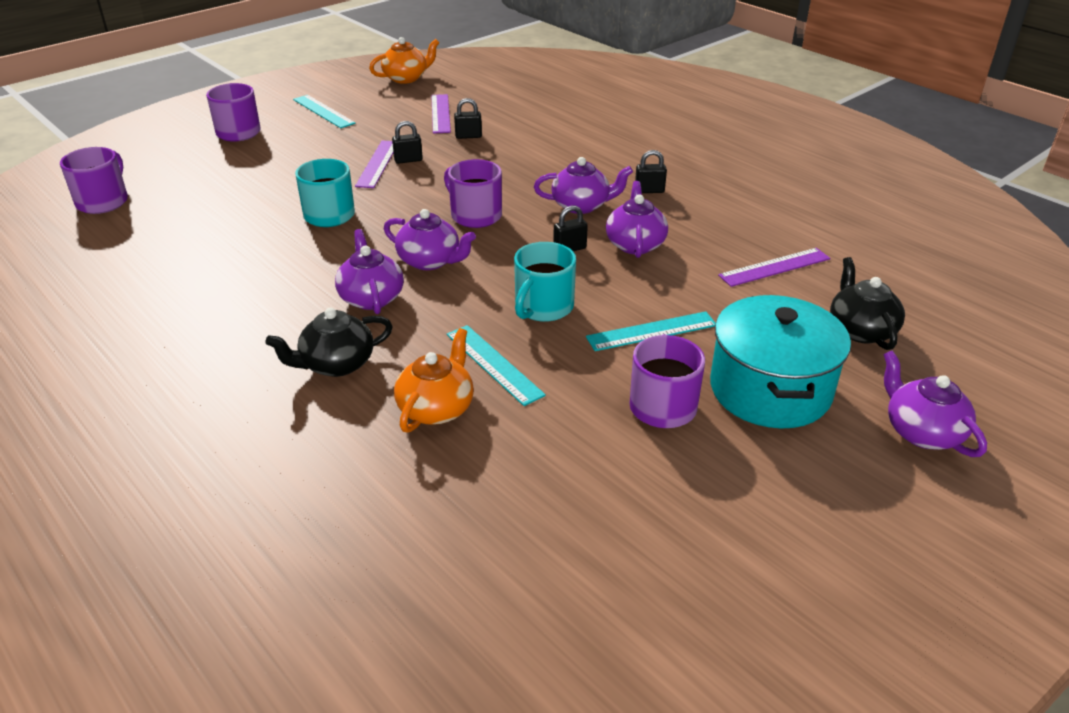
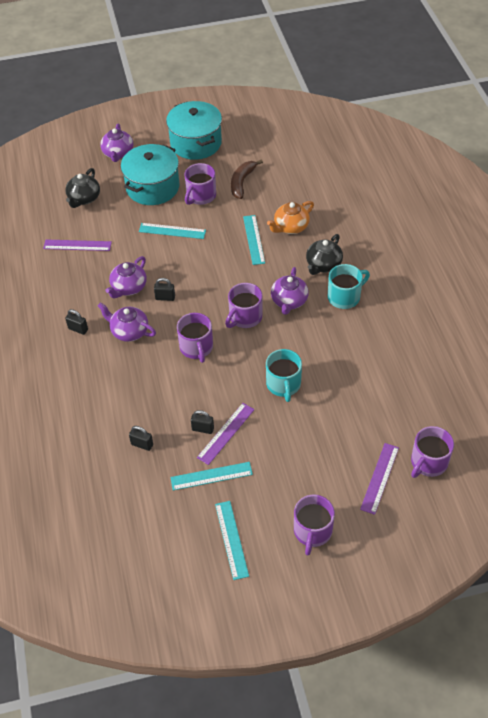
camera: 150 degrees left, 15 degrees up
(336, 364) = (323, 265): black teapot -> black teapot turned 120 degrees clockwise
(372, 136) = (211, 476): none -> turquoise ruler
(406, 78) = (130, 577): orange teapot -> none
(430, 261) = (245, 317): purple teapot -> purple mug
(440, 113) = (141, 491): purple ruler -> purple ruler (380, 478)
(543, 307) = (209, 263): turquoise mug -> turquoise mug (345, 297)
(604, 464) = (242, 182): none -> brown banana
(796, 522) = (196, 143): none -> turquoise pot

